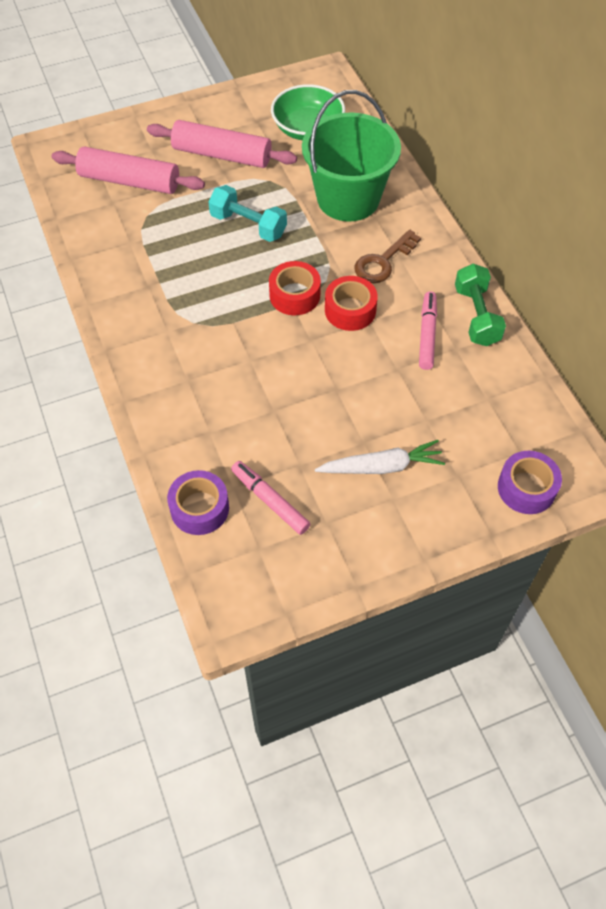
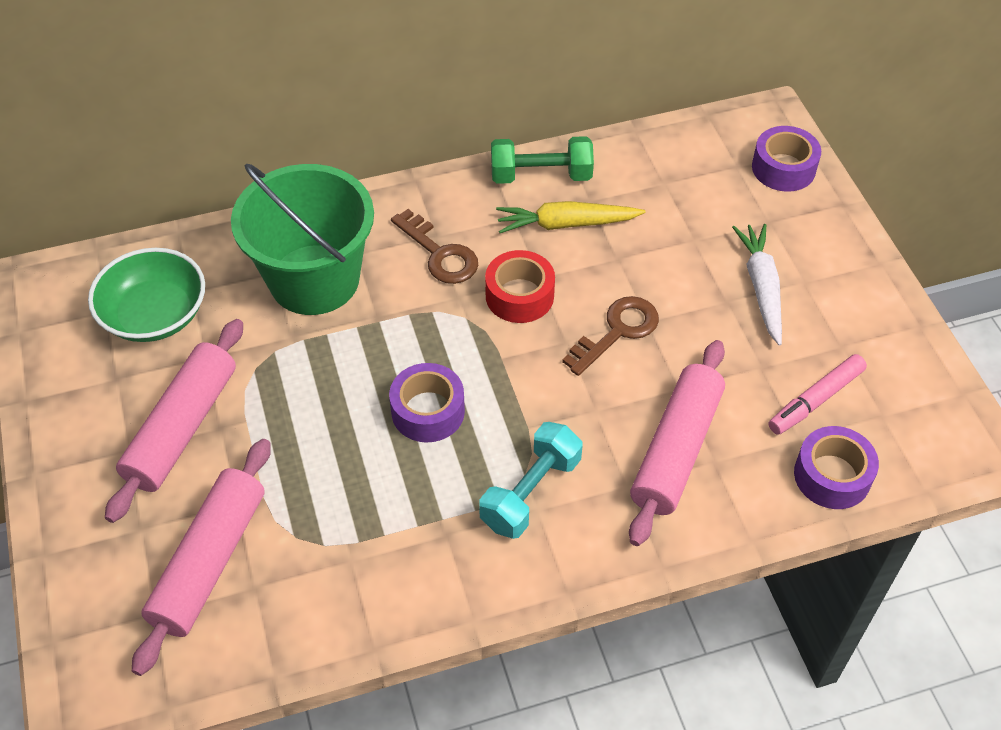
camera: 85 degrees left, 5 degrees down
(218, 408) = (675, 449): none -> pink rolling pin
(242, 268) = (428, 411): none -> purple tape
(248, 225) = (344, 400): turquoise dumbbell -> turquoise dumbbell (531, 492)
(294, 295) = (487, 353): red tape -> none
(323, 370) = (617, 331): none -> brown key
(427, 334) = (566, 224): pink marker -> yellow carrot

